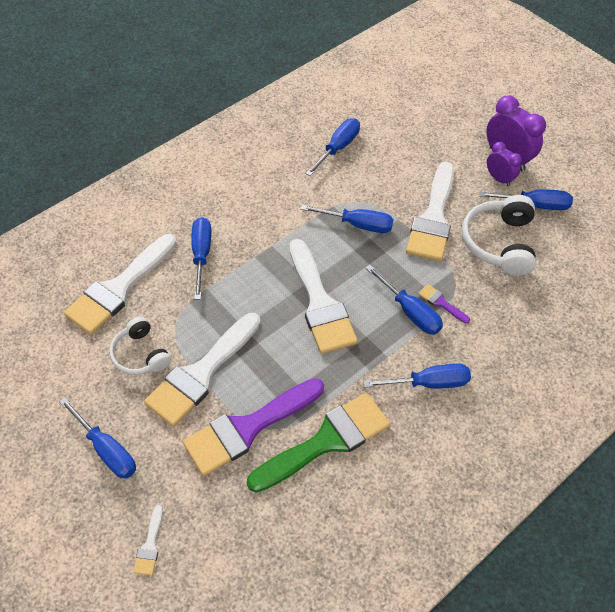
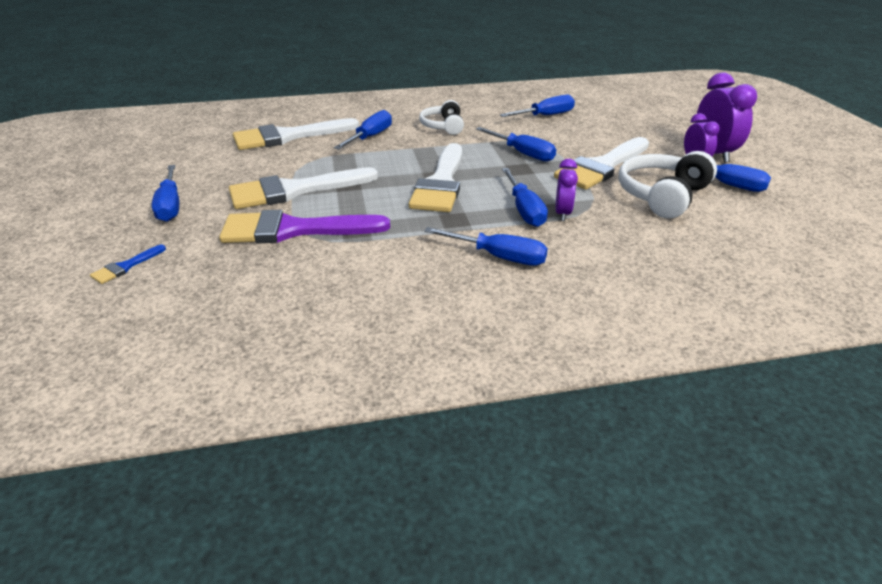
camera: 30 degrees right, 20 degrees down
(140, 354) = (261, 169): white headphones -> white headphones (443, 126)
(150, 545) = (125, 267): white brush -> blue brush
(326, 441) = (354, 260): green brush -> none
(441, 303) = (562, 213): purple brush -> purple clock

